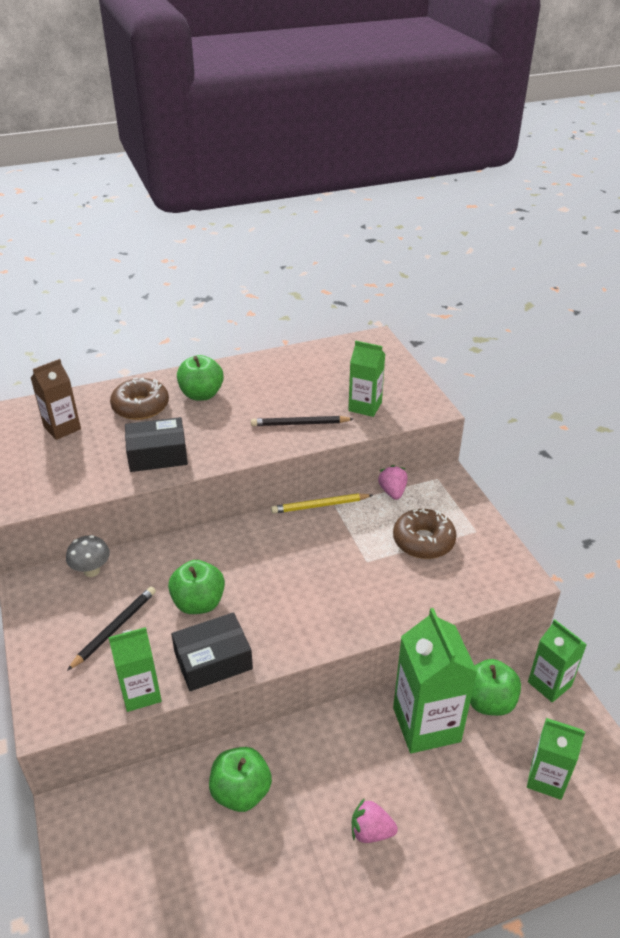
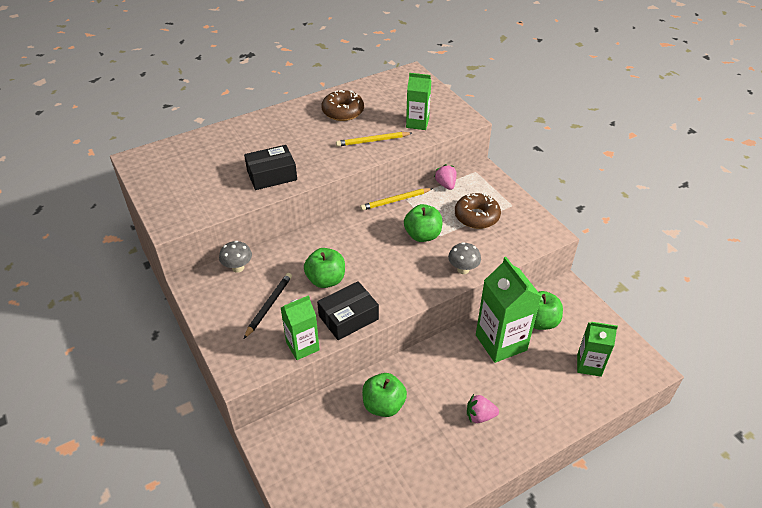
camera: 10 degrees left, 5 degrees up
(62, 428) = (190, 163): brown carton -> none
(140, 406) = (246, 141): brown donut -> brown donut (343, 111)
(201, 394) = (291, 127): green apple -> green apple (422, 235)
(299, 424) = (372, 141): black pencil -> yellow pencil
(386, 613) = (463, 269): none -> grey mushroom
(549, 684) = (578, 304): green carton -> none

